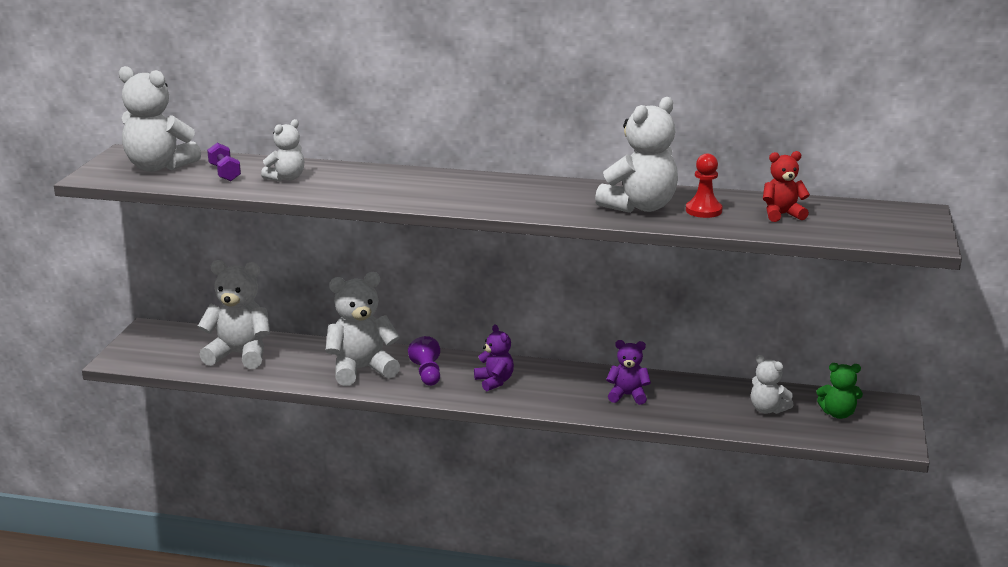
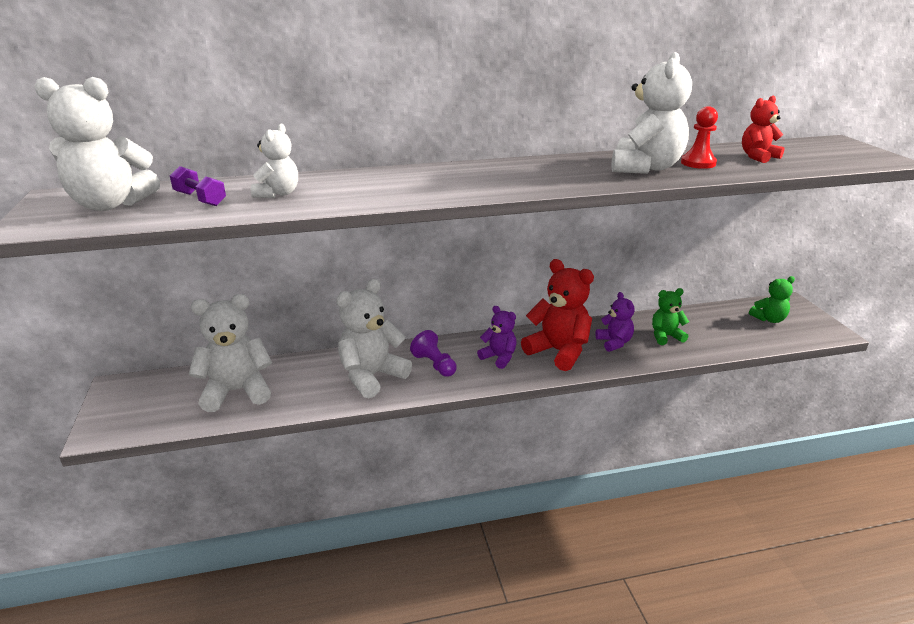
camera: 25 degrees left, 5 degrees up
(559, 390) = (558, 352): none -> red teddy bear
(628, 396) = (614, 343): purple teddy bear -> purple teddy bear turned 90 degrees clockwise
(691, 403) = (665, 336): none -> green teddy bear
(767, 409) = (721, 328): white teddy bear -> none

